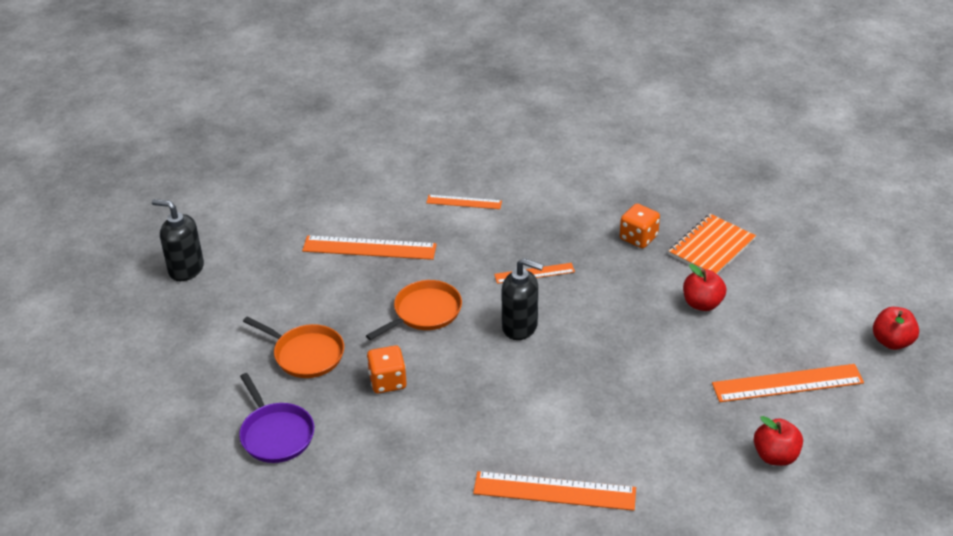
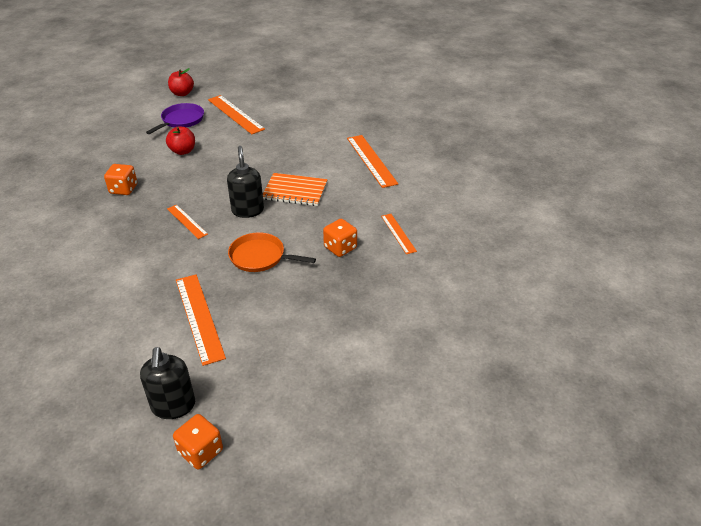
camera: 120 degrees left, 0 degrees up
(186, 269) = (296, 434): black soap dispenser -> black soap dispenser (173, 406)
(222, 216) = (200, 451): none -> orange dice
(276, 434) = (427, 278): purple pan -> purple pan (181, 120)
(306, 354) = (345, 298): orange pan -> none
(464, 202) = (110, 285): orange ruler -> orange ruler (398, 233)
(711, 247) = (122, 160): orange notebook -> orange notebook (295, 191)
(775, 456) = (291, 108): red apple -> none

